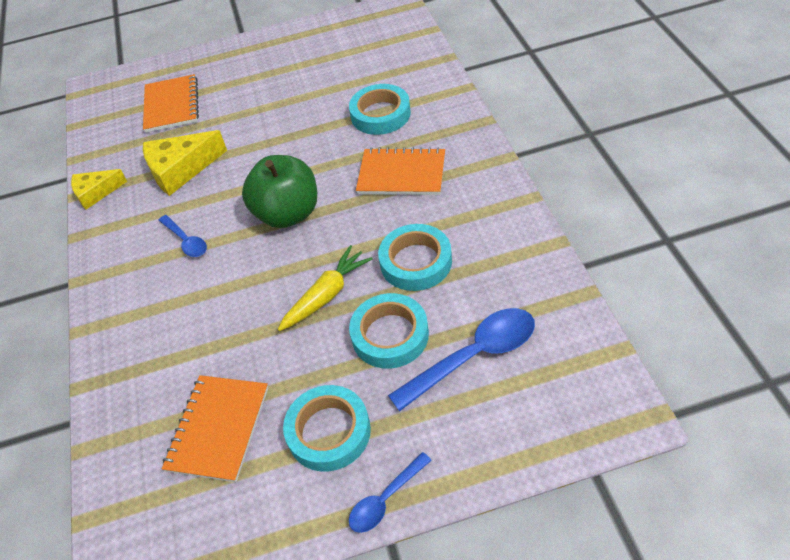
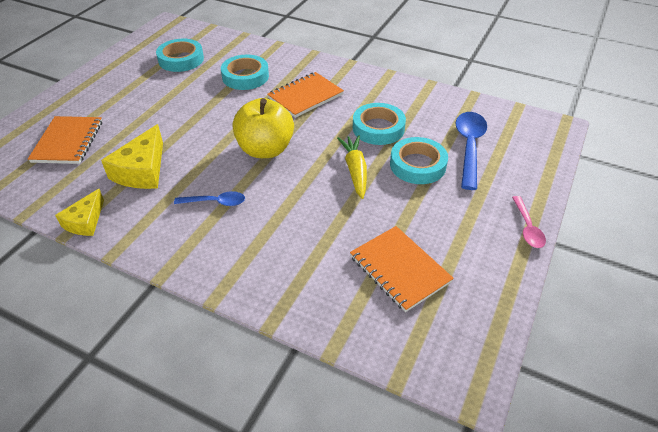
camera: 55 degrees left, 5 degrees down
(172, 105) = (68, 142): orange notebook -> orange notebook turned 60 degrees clockwise
(288, 214) = (265, 149): green apple -> yellow apple
(329, 432) = (457, 224): turquoise tape -> turquoise tape (181, 59)
(385, 499) = (527, 228): blue spoon -> pink spoon

